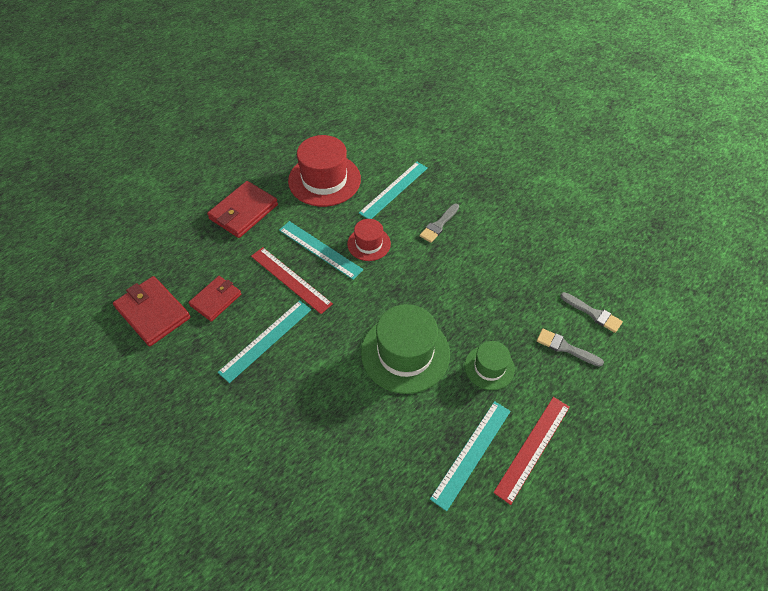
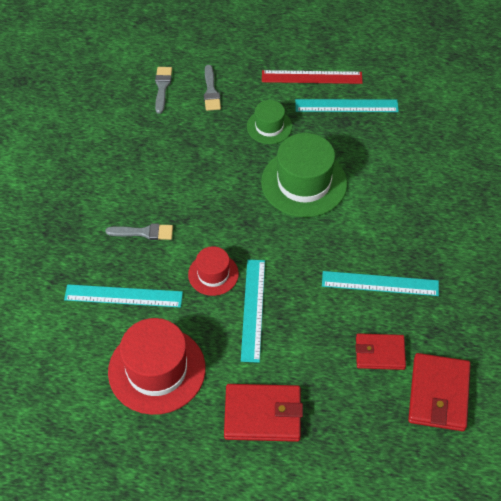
camera: 125 degrees left, 0 degrees up
(290, 279) = (306, 309): red ruler -> none

